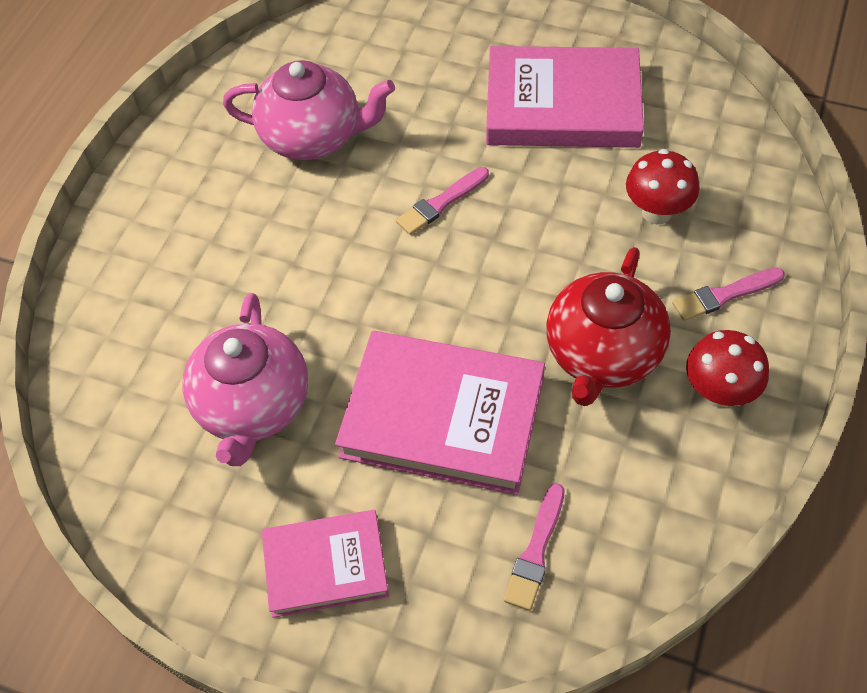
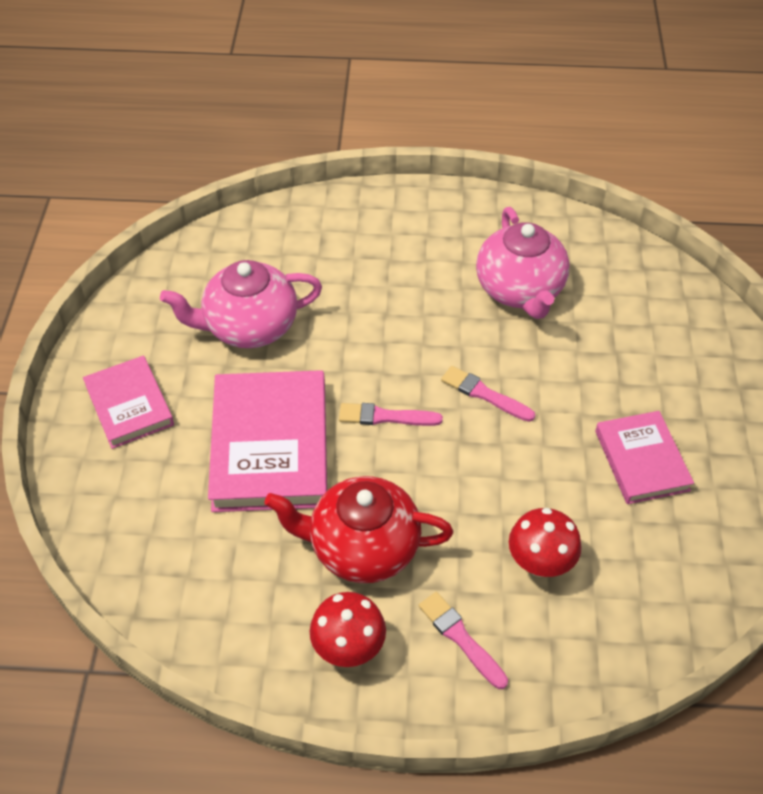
camera: 70 degrees right, 5 degrees down
(536, 550) = (165, 535): pink brush -> pink brush (386, 417)
(562, 105) = (641, 460): pink book -> pink book, size x0.60

